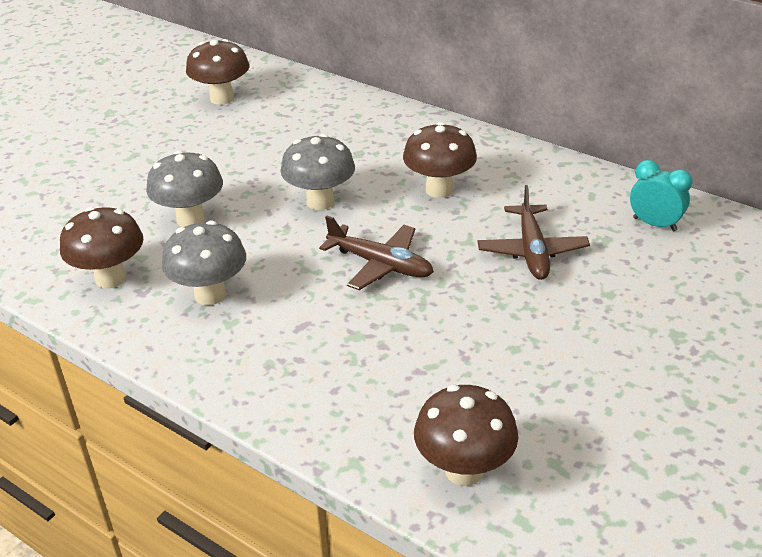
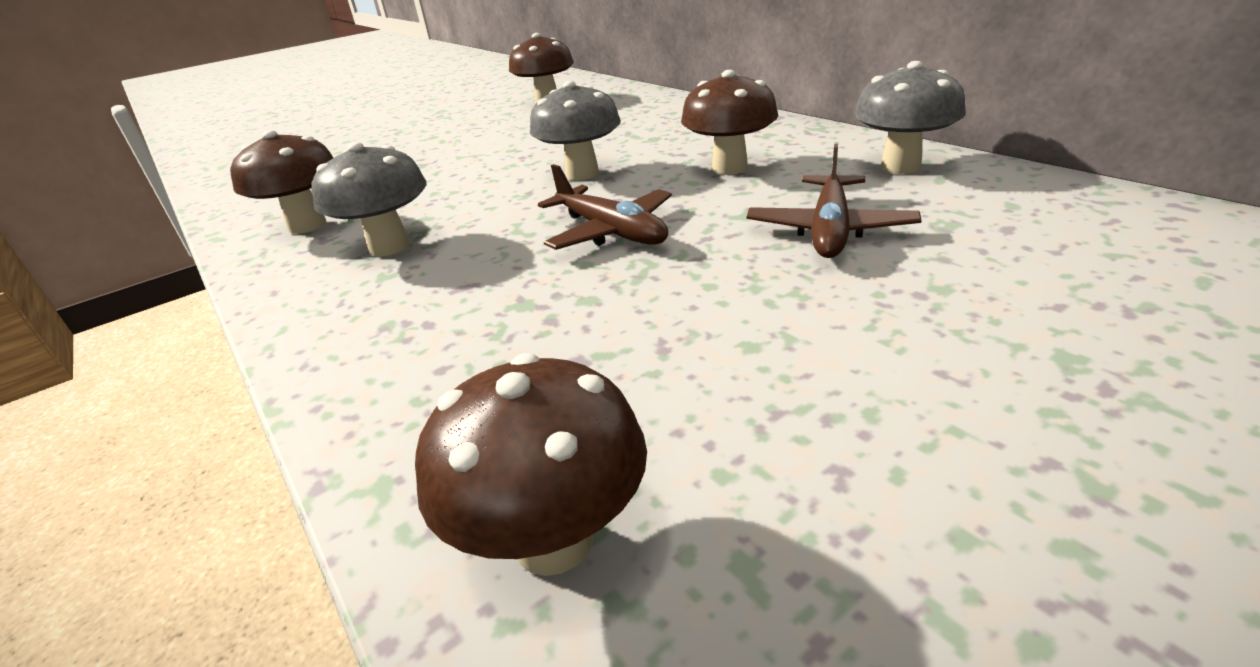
camera: 20 degrees right, 5 degrees down
(191, 219) = (435, 182): grey mushroom -> grey mushroom (900, 166)
(654, 224) = (1038, 211): turquoise clock -> none

